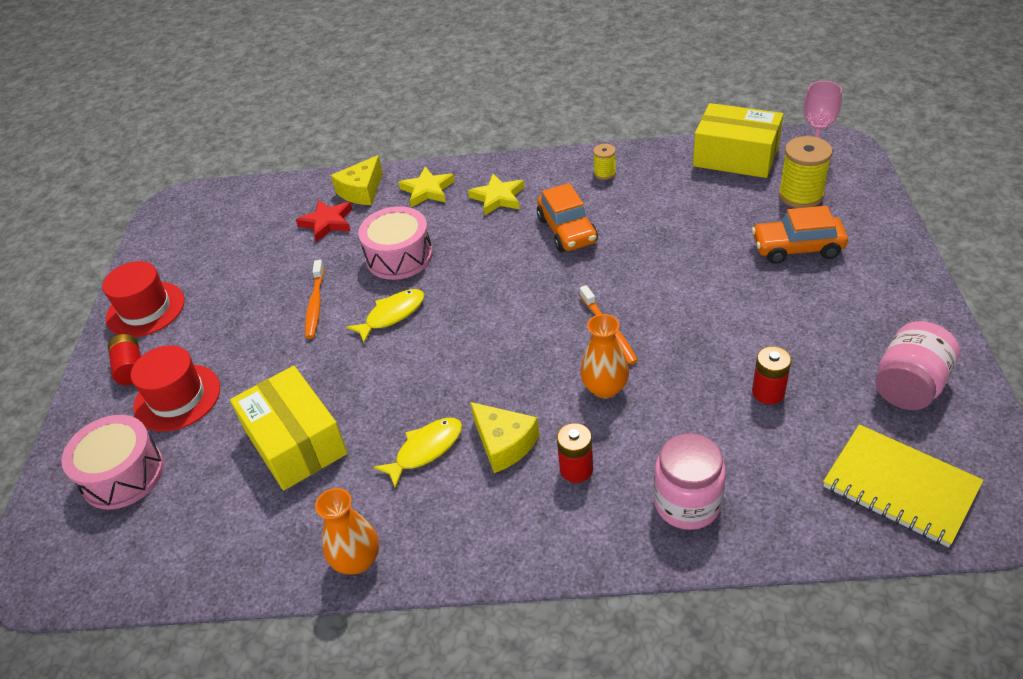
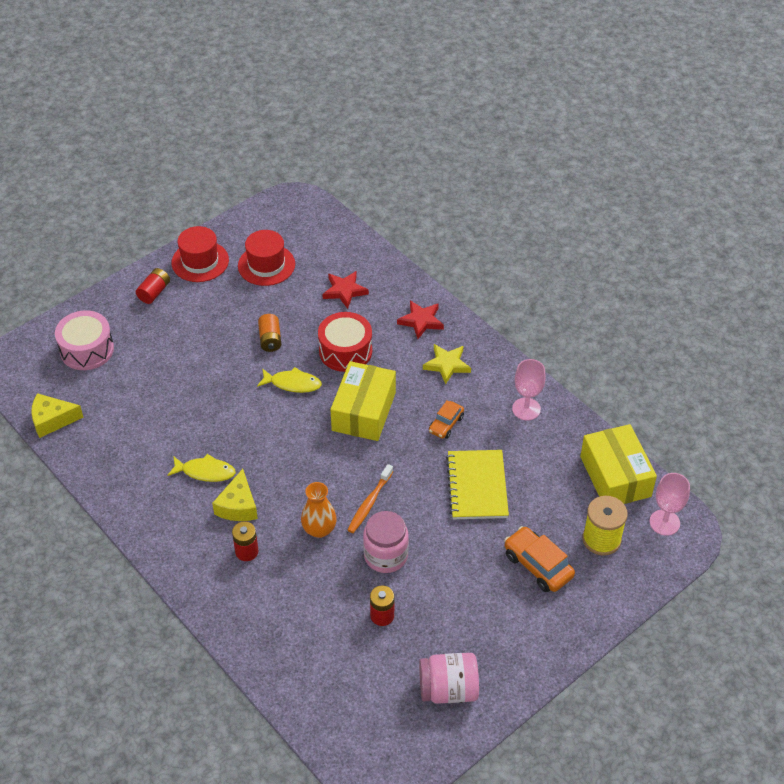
camera: 45 degrees right, 5 degrees up
(177, 397) = (152, 330): red hat -> red hat (266, 265)
(295, 442) = (164, 408): yellow box -> yellow box (363, 411)
(315, 304) = (270, 339): orange toothbrush -> orange battery
(357, 560) = (113, 491): orange vase -> none
(361, 191) = (390, 286): yellow cheese -> yellow cheese (52, 420)
(399, 256) = (345, 351): pink drum -> red drum
(427, 190) = (421, 321): yellow star -> red star
(567, 230) = (446, 424): orange car -> orange car, size x0.63
(604, 173) = (526, 409): yellow spool -> pink goblet
(687, 503) = (263, 618): pink jar -> pink jar (386, 555)
(900, 487) = (356, 719): yellow notebook -> yellow notebook (477, 486)

